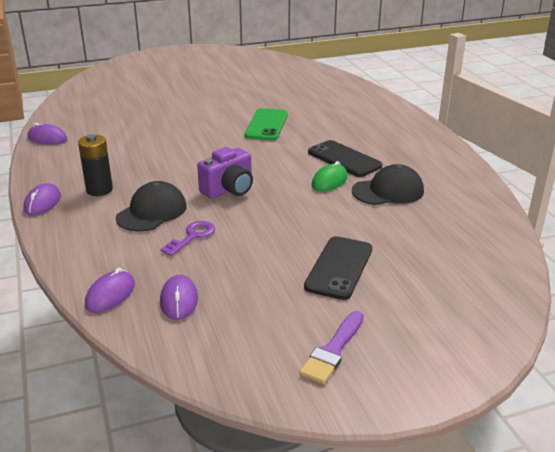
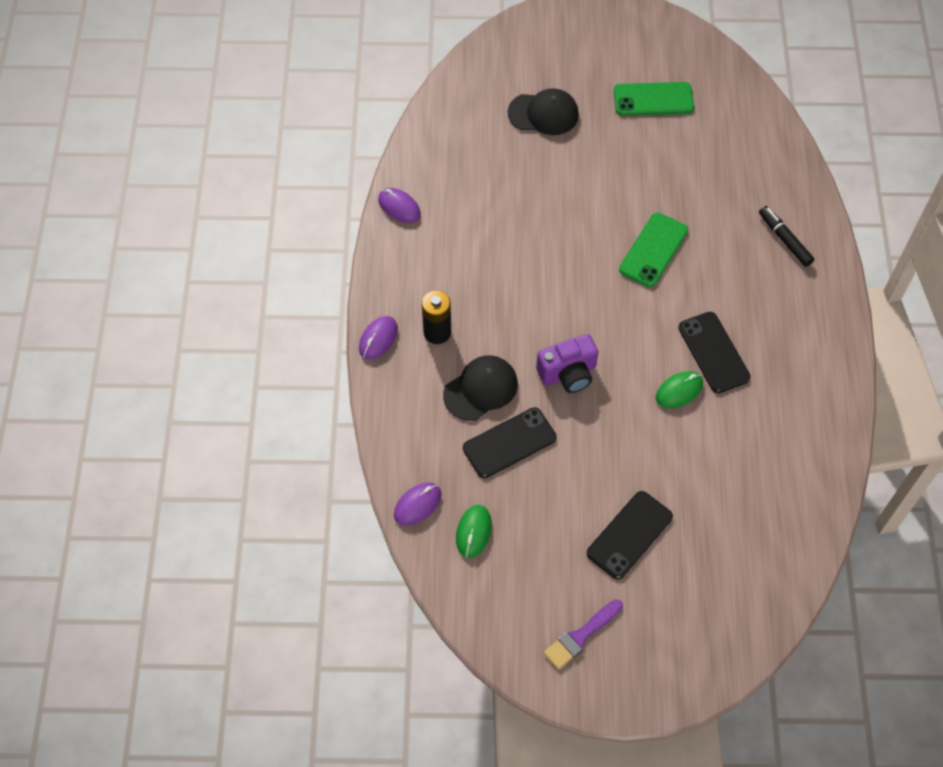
camera: 20 degrees right, 30 degrees up
(179, 300) = (473, 532): purple mouse -> green mouse
(192, 236) = (509, 443): purple key -> black phone
(230, 73) = (653, 99): none -> green phone
(360, 107) = (784, 239): none -> black marker
(388, 191) = (733, 429): black cap -> black cap (543, 114)

